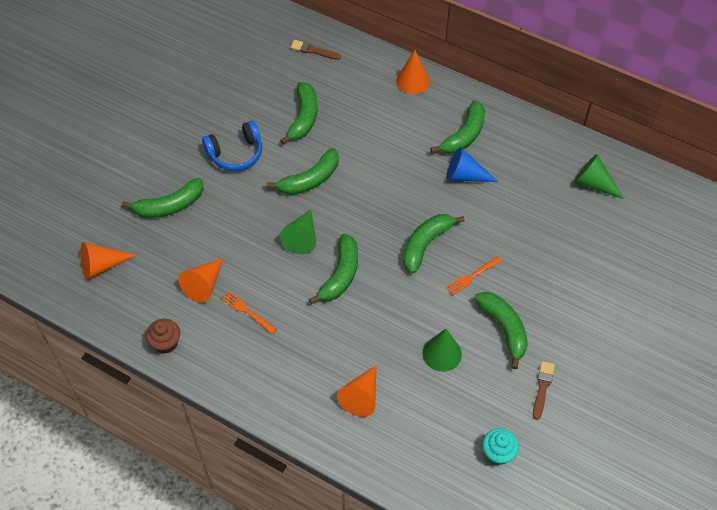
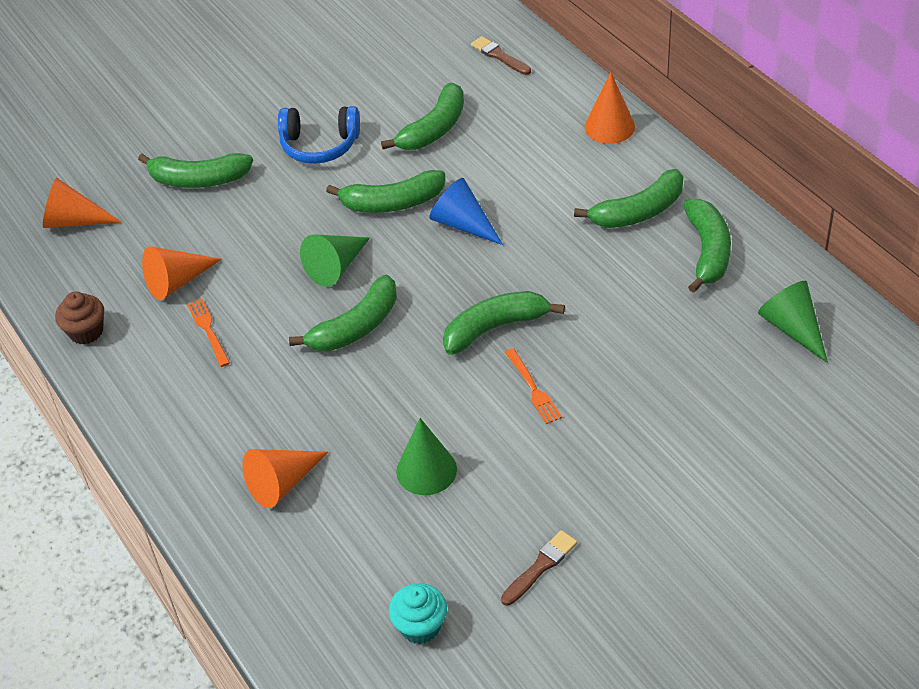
camera: 30 degrees right, 10 degrees down
(465, 175) = (606, 261): blue cone -> blue cone (463, 224)
(472, 276) = (533, 388): orange fork -> orange fork turned 105 degrees counterclockwise
(504, 329) = (535, 470): green banana -> green banana (707, 251)

